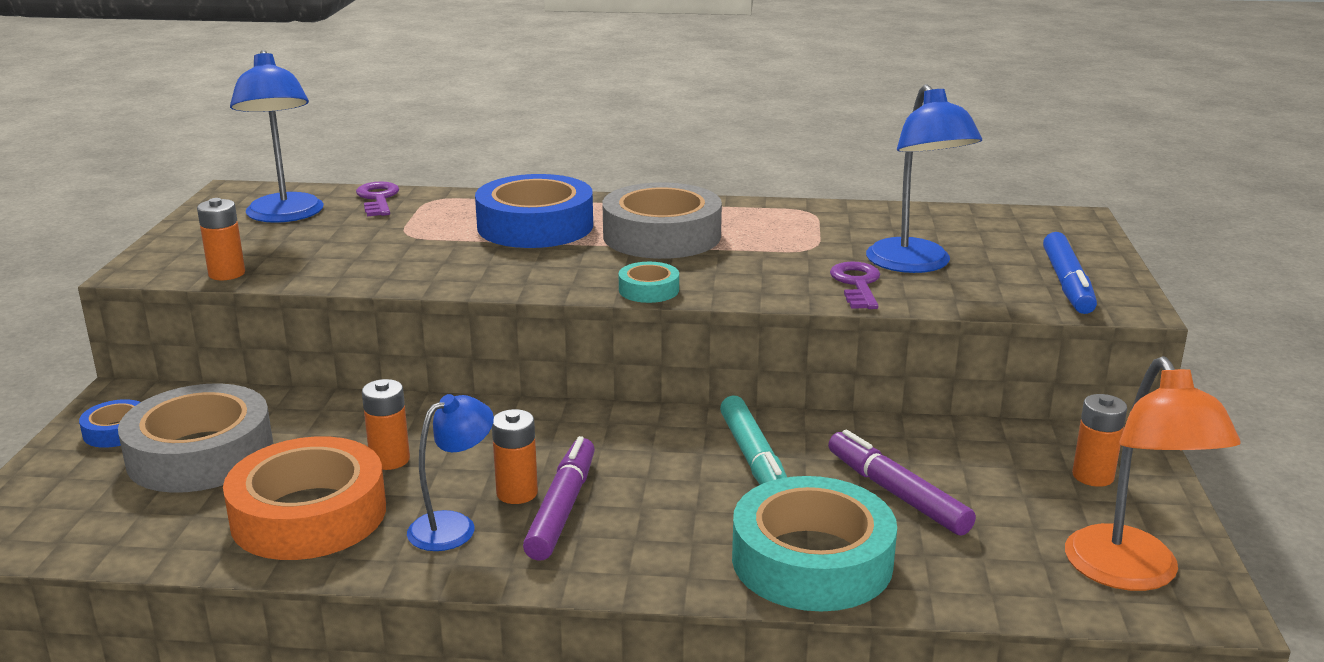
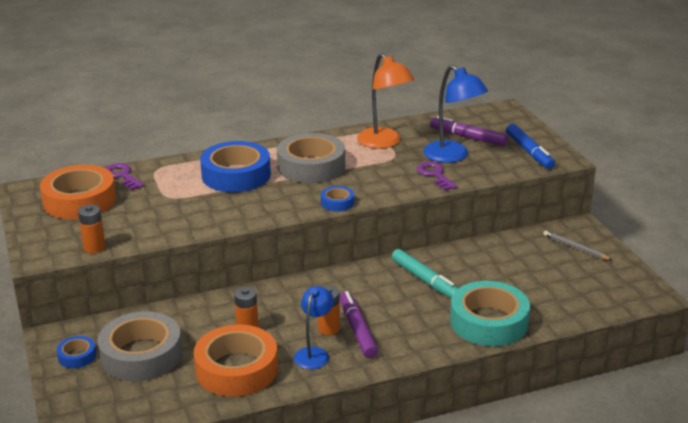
camera: 25 degrees left, 5 degrees up
(285, 215) = (79, 200): blue lamp -> orange tape
(649, 290) = (337, 202): turquoise tape -> blue tape
(897, 493) = (500, 279): purple marker -> purple marker (468, 137)
(1093, 476) = (575, 248): orange battery -> grey pencil
(1131, 574) = (618, 290): orange lamp -> orange lamp (384, 143)

